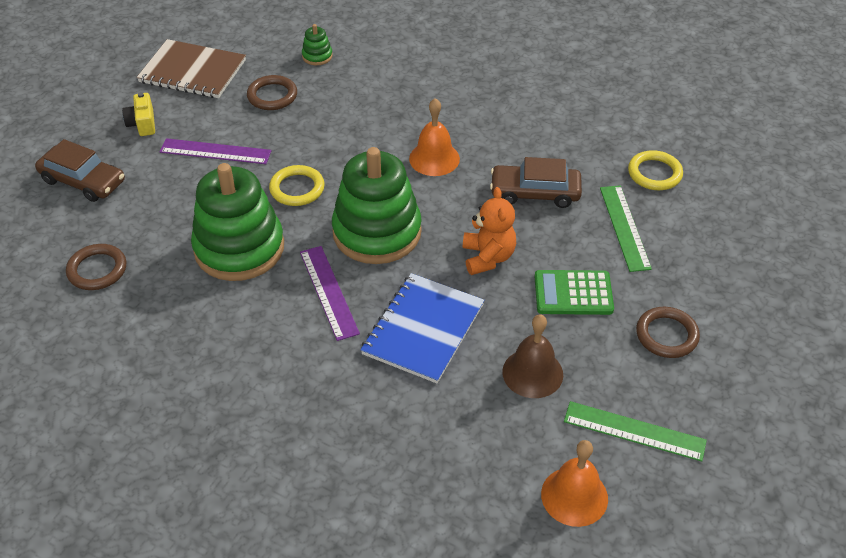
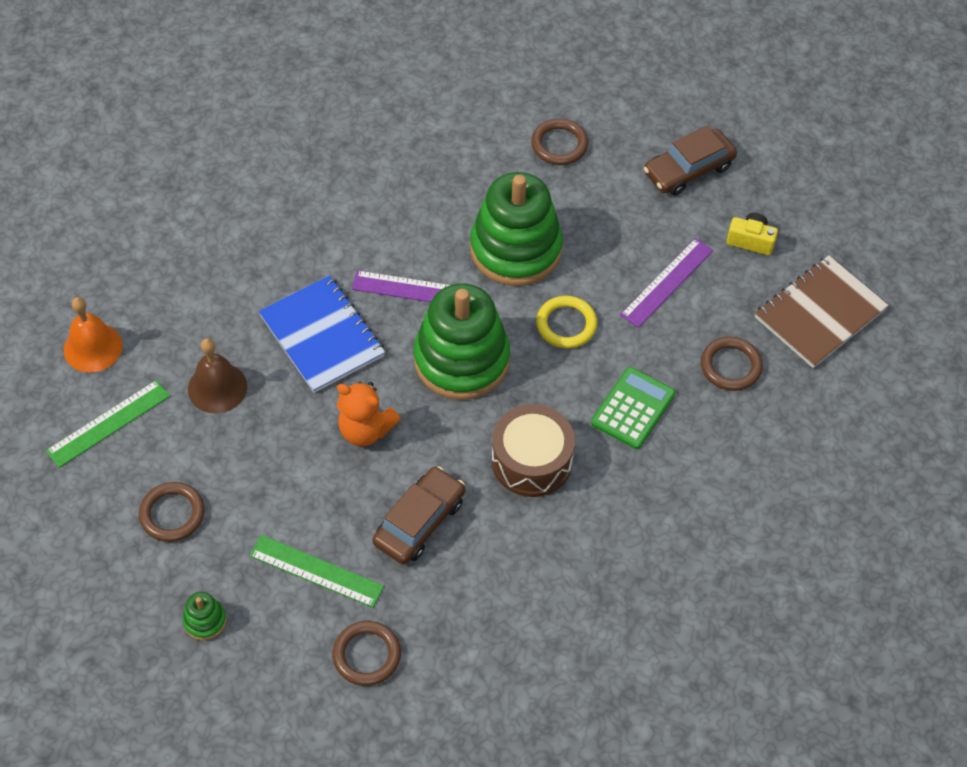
camera: 120 degrees right, 10 degrees up
(317, 56) = (781, 439): green stacking toy -> green stacking toy (205, 621)
(434, 158) = (531, 461): orange bell -> brown drum
(573, 293) = (273, 472): green calculator -> green calculator (633, 408)
(654, 173) = (366, 655): yellow ring -> brown ring

